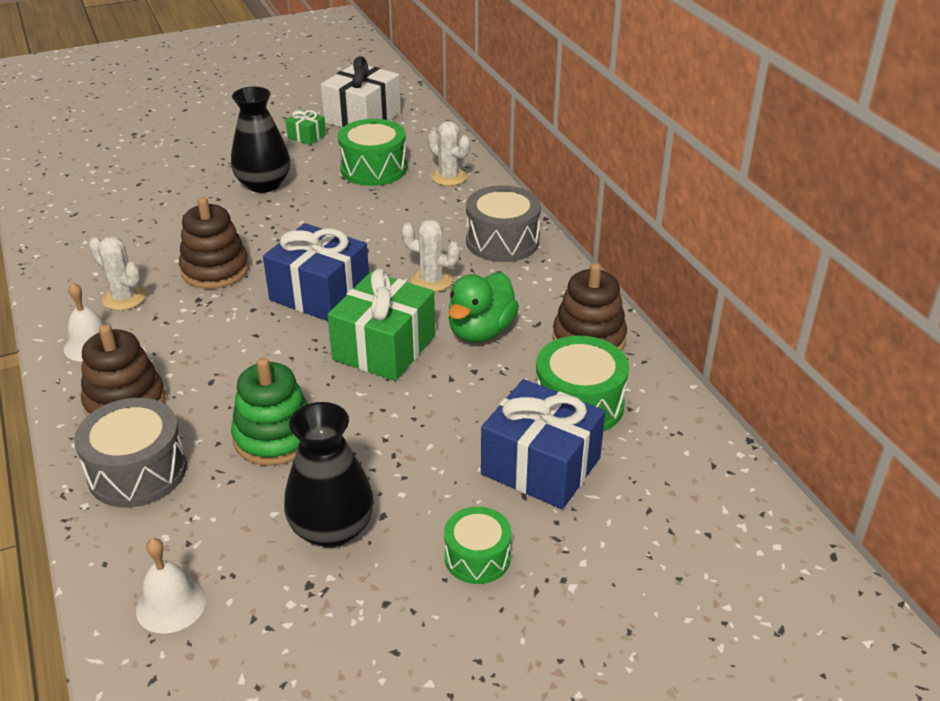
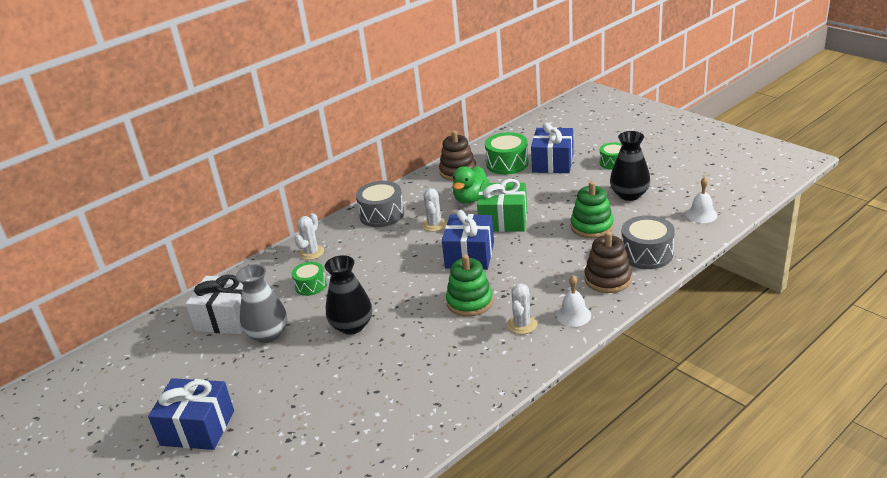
camera: 105 degrees left, 5 degrees down
(205, 96) = (197, 428): none -> blue gift
(215, 270) = (469, 302): brown stacking toy -> green stacking toy
(307, 136) = (268, 334): green gift -> grey vase
(373, 169) = (310, 285): green drum -> green drum, size x0.63
(481, 331) = (471, 199): green duck -> green duck turned 105 degrees clockwise

